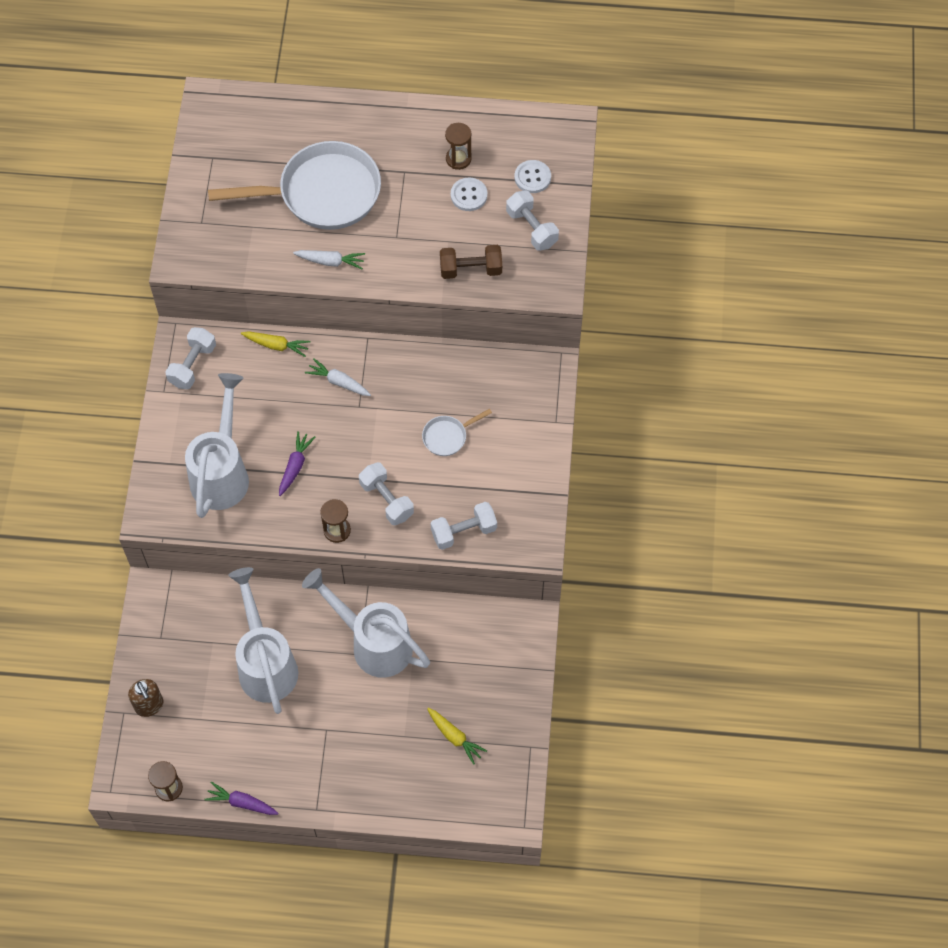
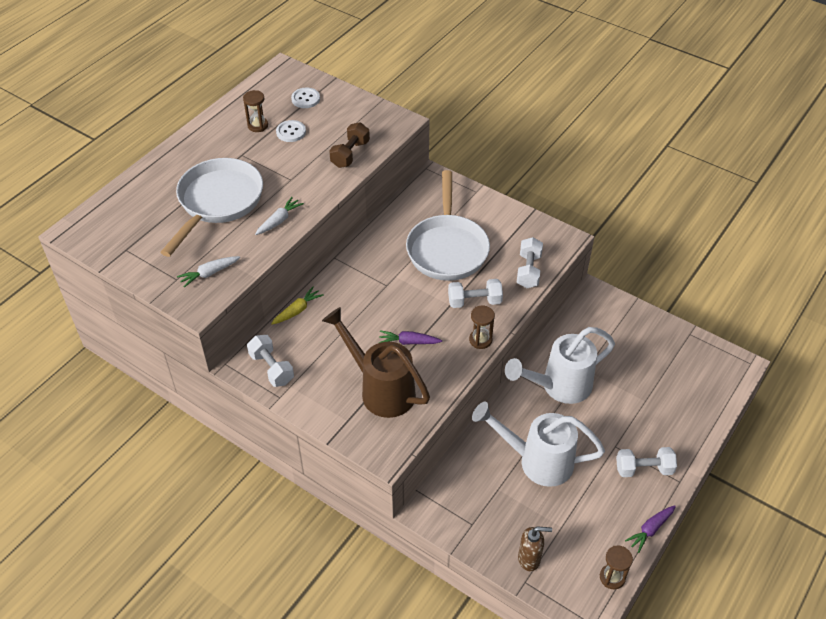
camera: 60 degrees left, 15 degrees down
(222, 471) = (380, 389): white watering can -> brown watering can
(295, 466) = (408, 342): purple carrot -> purple carrot turned 45 degrees counterclockwise
(338, 382) = (357, 288): white carrot -> white carrot (209, 273)
(447, 436) = (447, 248): white pan -> white pan, size x2.32
(454, 737) = (661, 372): yellow carrot -> none
(532, 228) = (344, 114): white dumbbell -> white dumbbell (643, 469)

